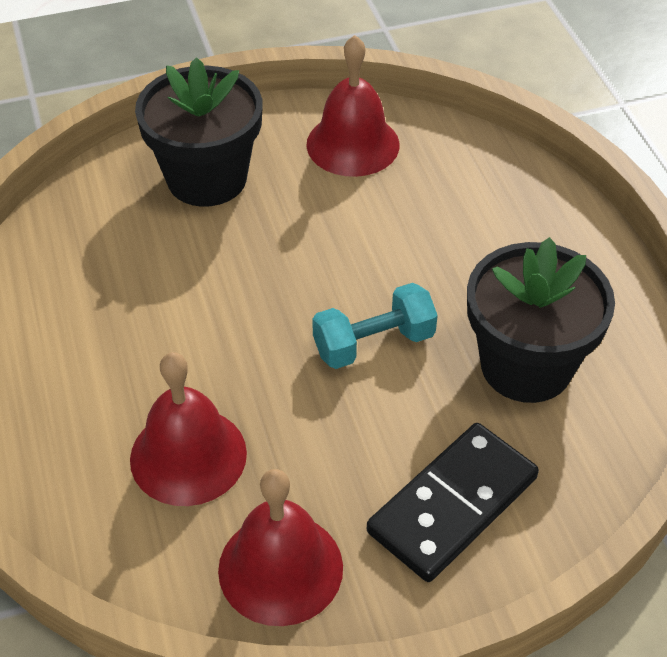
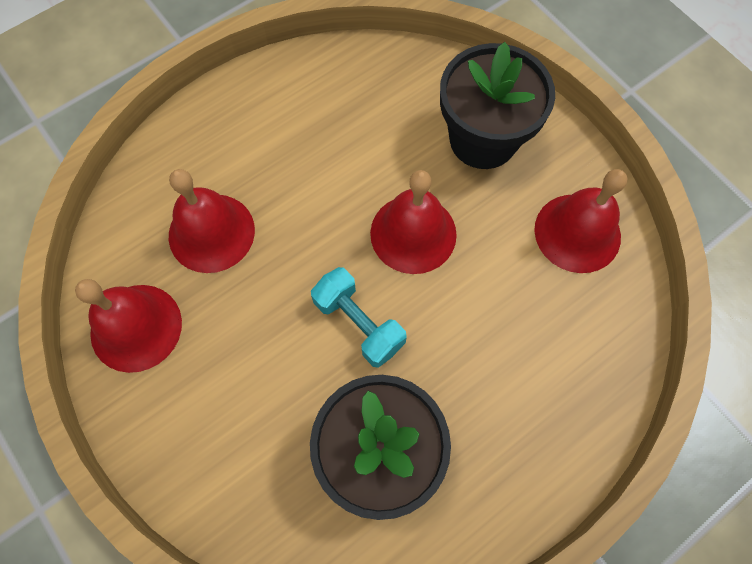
camera: 70 degrees right, 20 degrees up
(289, 267) = (413, 233): none -> red bell
(453, 505) = (221, 432): black domino -> none

